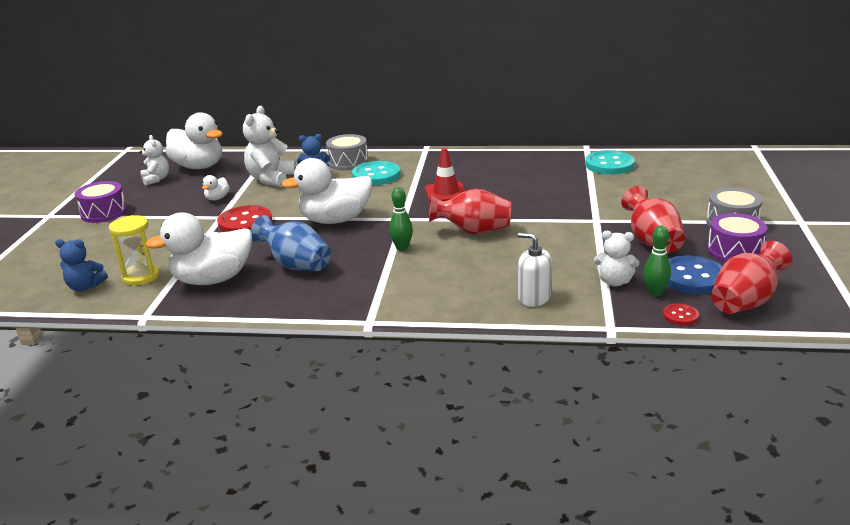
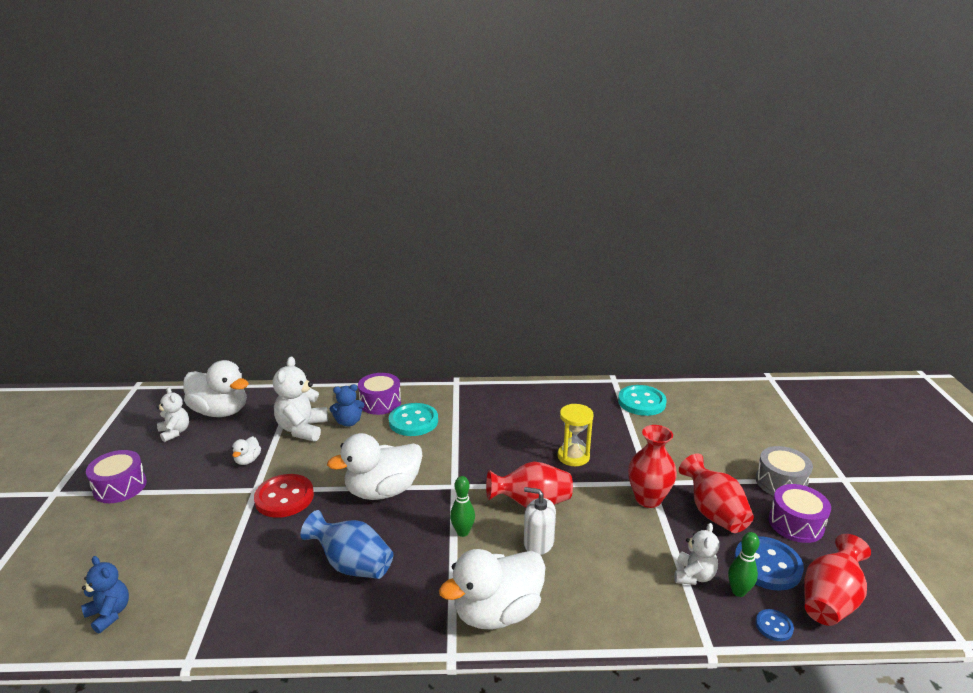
camera: 10 degrees left, 0 degrees up
(85, 287) = (109, 614): blue teddy bear -> blue teddy bear turned 135 degrees counterclockwise
(141, 276) = (175, 592): yellow hourglass -> yellow hourglass (573, 456)
(212, 279) = (261, 593): white duck -> white duck (497, 612)
(348, 162) = (380, 403): grey drum -> purple drum
(446, 193) = (490, 446): red traffic cone -> none
(534, 298) = (619, 605): white soap dispenser -> white soap dispenser (538, 543)
(589, 231) = (648, 499): none -> red vase
(614, 282) = (694, 576): white teddy bear -> white teddy bear turned 75 degrees counterclockwise
(680, 316) = (774, 626): red button -> blue button

